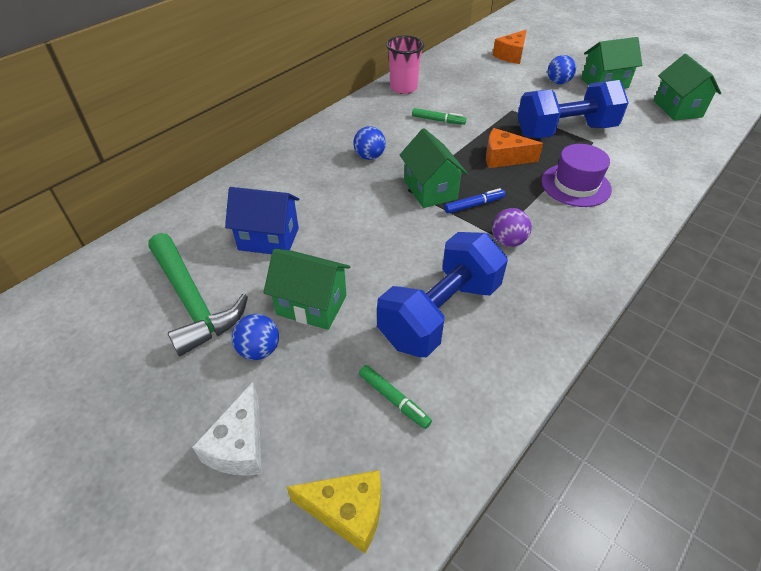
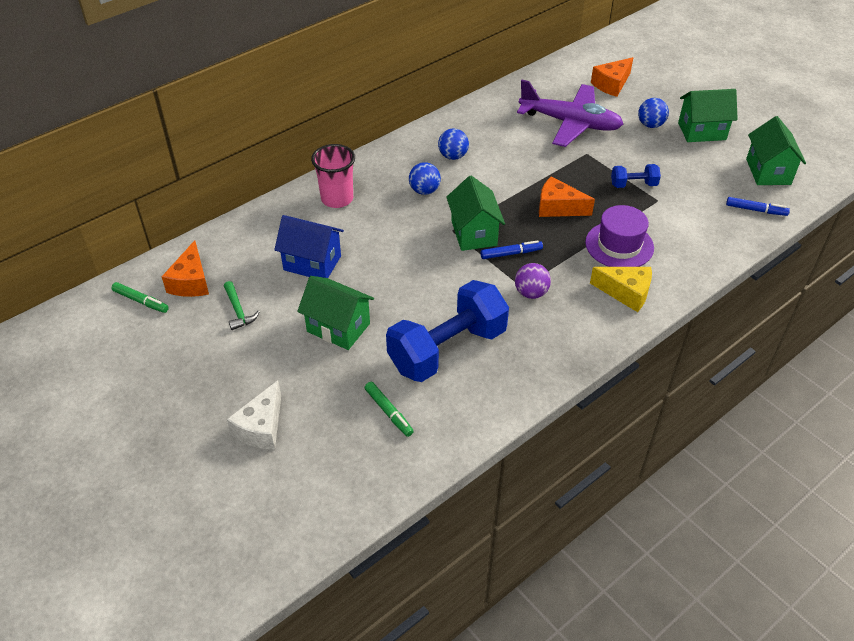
camera: 10 degrees right, 0 degrees up
(133, 275) = (191, 282): none -> orange cheese
(192, 301) = (238, 310): green hammer -> green hammer, size x0.46
(259, 350) = (288, 358): blue ball -> blue ball (453, 156)
(347, 512) = (333, 484): yellow cheese -> yellow cheese (626, 293)
(403, 88) = (480, 114): pink cup -> pink cup (337, 199)
(438, 120) = (505, 157): green marker -> green marker (141, 301)
(487, 87) = (570, 123): none -> purple plane
(565, 131) = (633, 184): blue dumbbell -> blue dumbbell, size x0.45
(684, 141) = (756, 210): none -> blue marker

